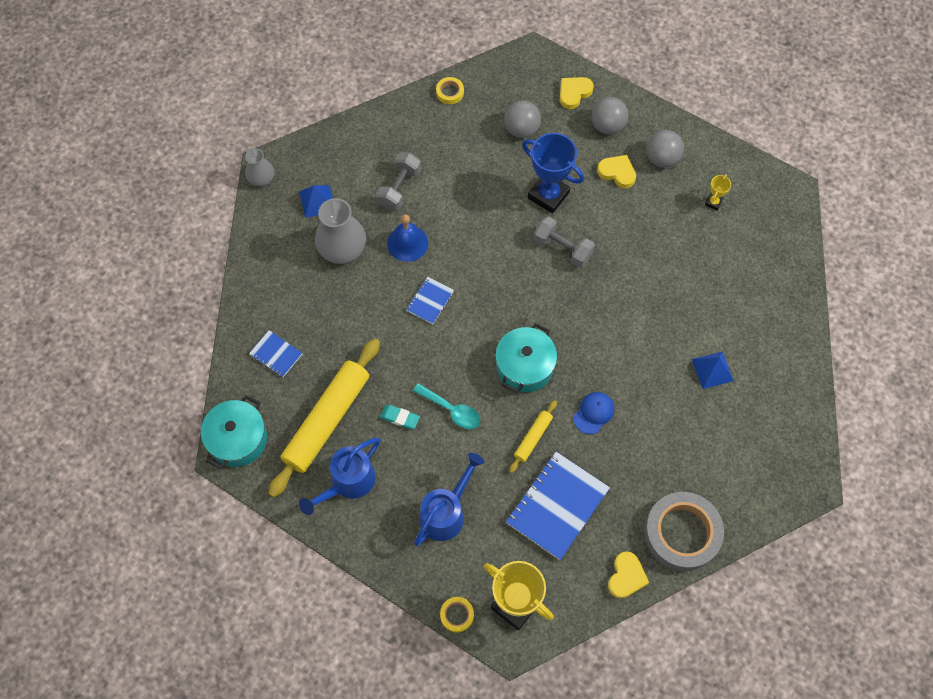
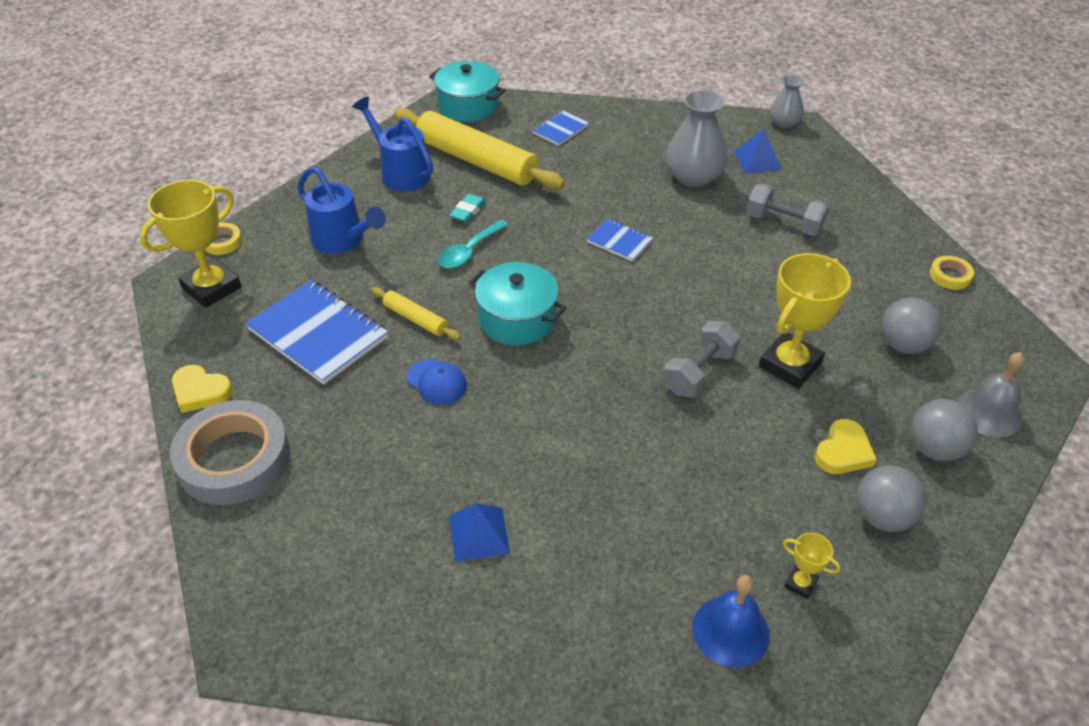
camera: 95 degrees right, 20 degrees down
(407, 243) = (702, 227): blue bell -> blue bell (730, 631)
(548, 195) = (790, 365): blue trophy -> yellow trophy
(574, 93) = (989, 412): yellow heart -> grey bell

